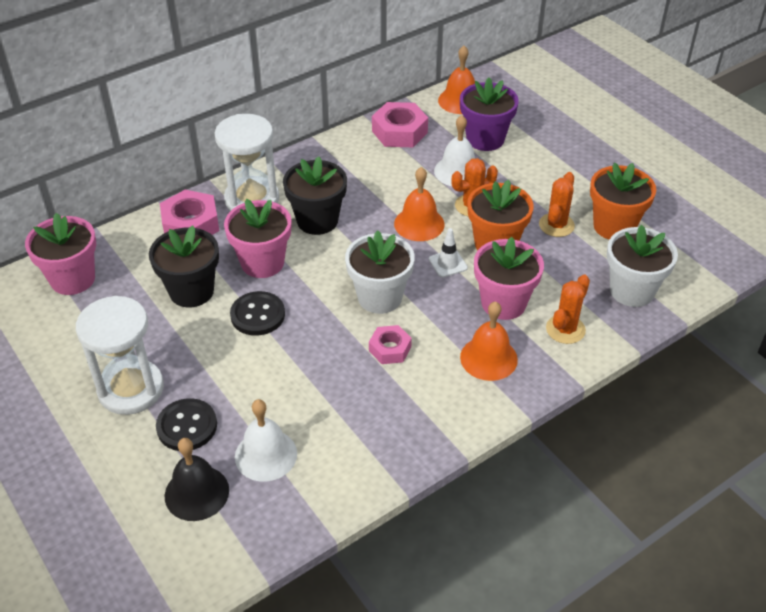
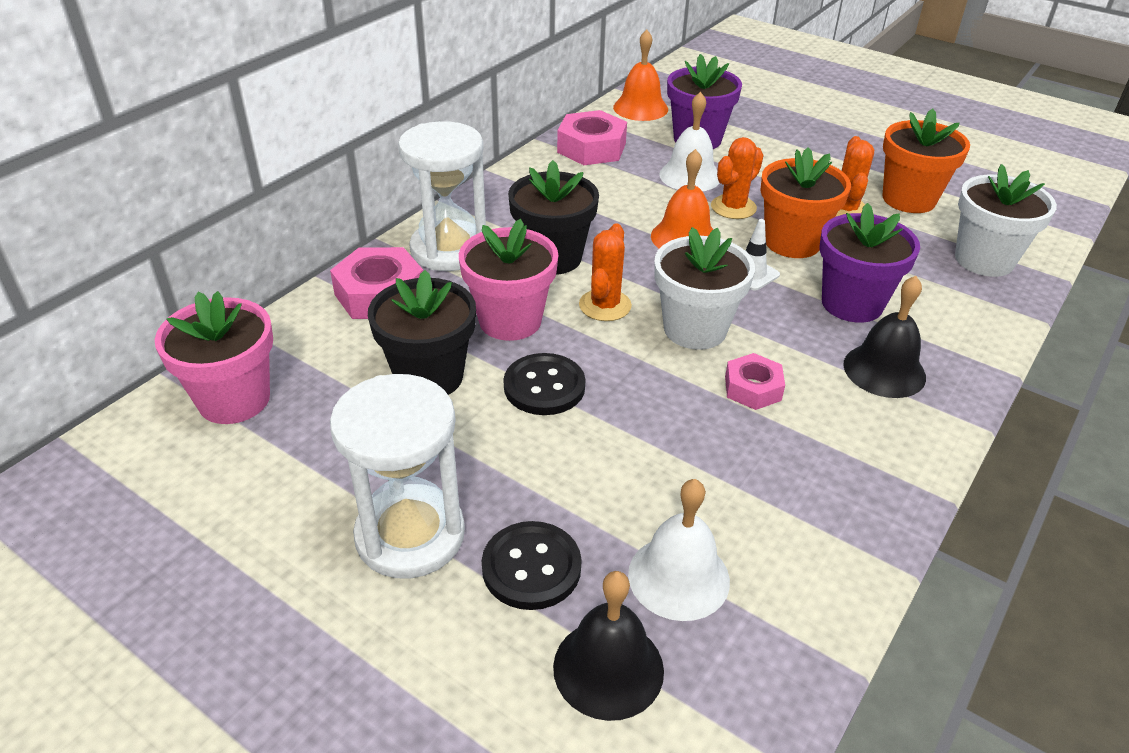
camera: 20 degrees left, 5 degrees down
(488, 358) = (884, 370): orange bell -> black bell
(503, 303) = (852, 303): pink flower pot -> purple flower pot
(565, 329) = (946, 317): orange cactus -> orange cactus (605, 305)

